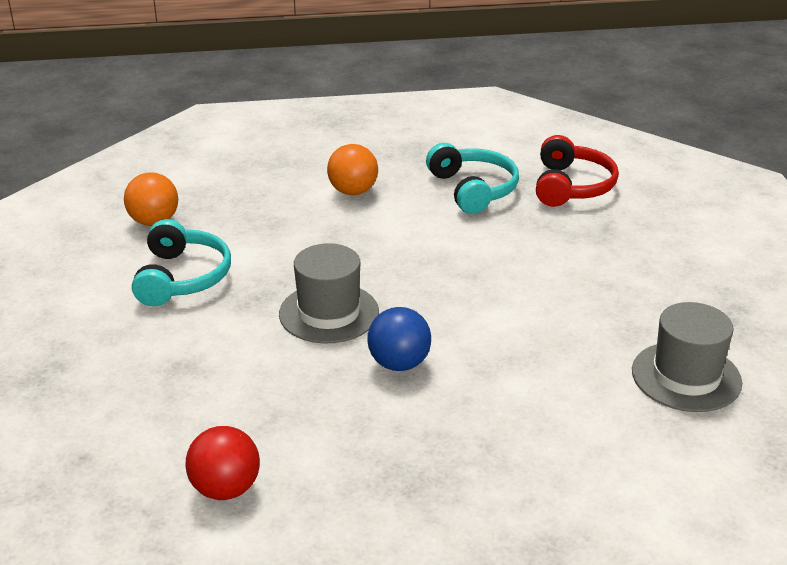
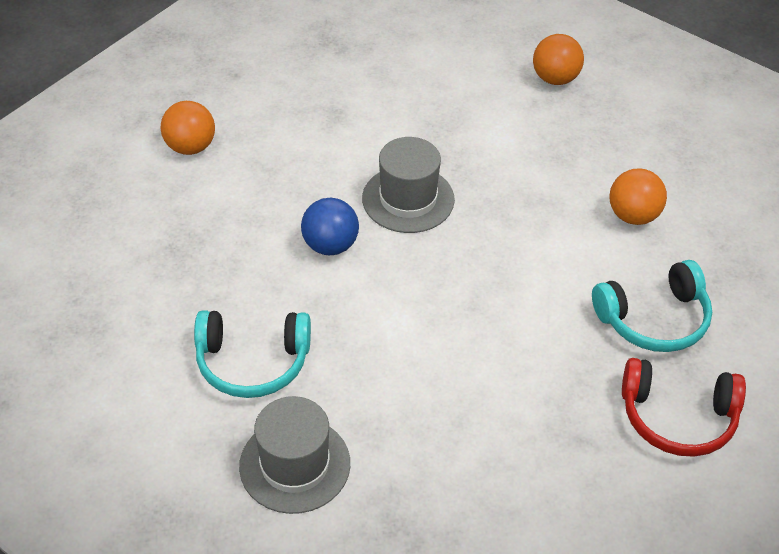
camera: 90 degrees right, 15 degrees up
(182, 277) = (462, 104): turquoise headphones -> turquoise headphones (252, 362)
(225, 489) = (190, 147): red ball -> orange ball

